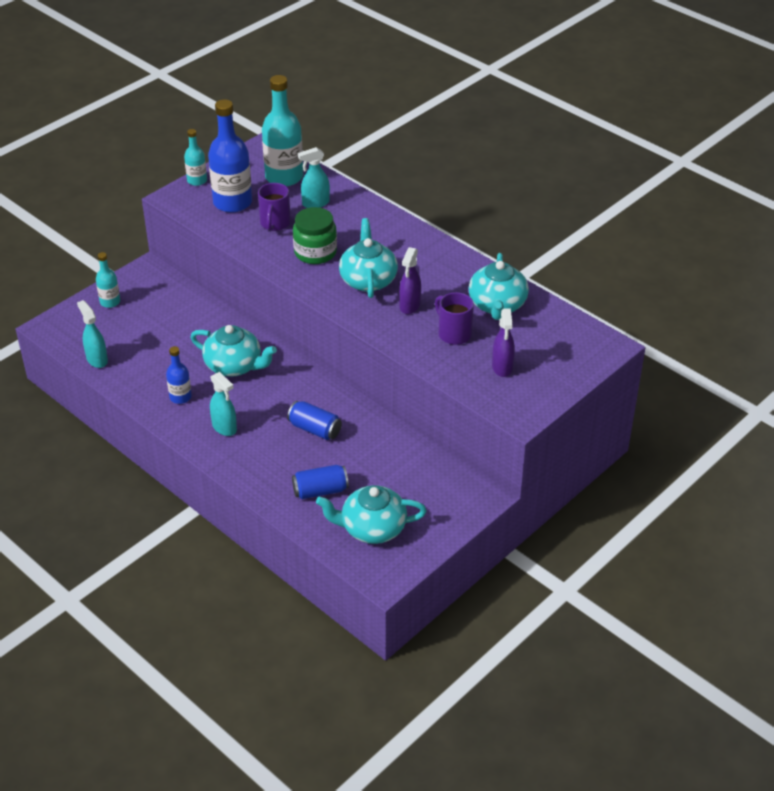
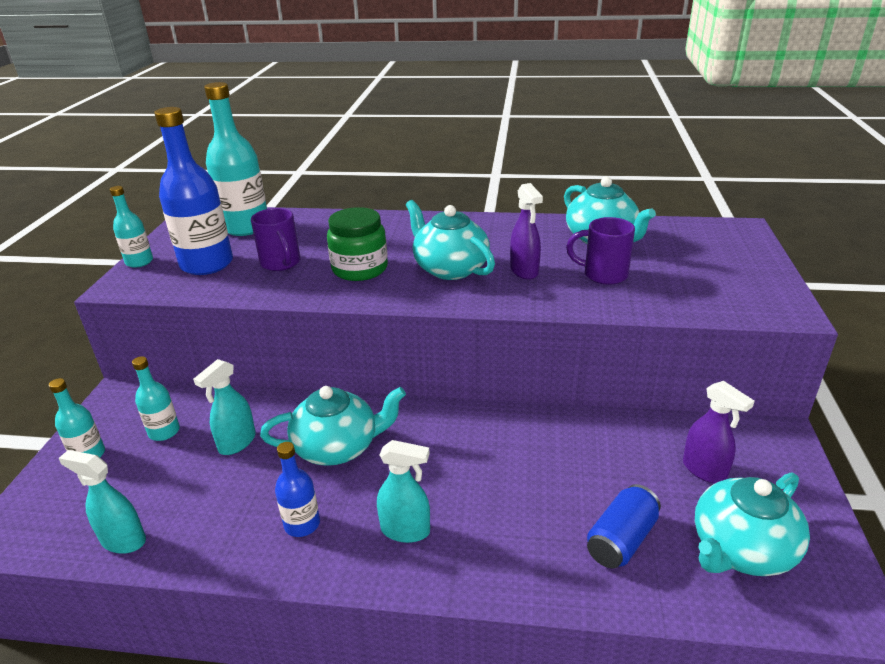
camera: 35 degrees left, 10 degrees down
(155, 307) = (164, 432): none -> turquoise bottle
(315, 203) = (307, 234): turquoise spray bottle -> turquoise spray bottle (237, 443)
(315, 429) = (518, 467): blue can -> none
(502, 367) = (694, 281): purple spray bottle -> purple spray bottle (704, 470)

